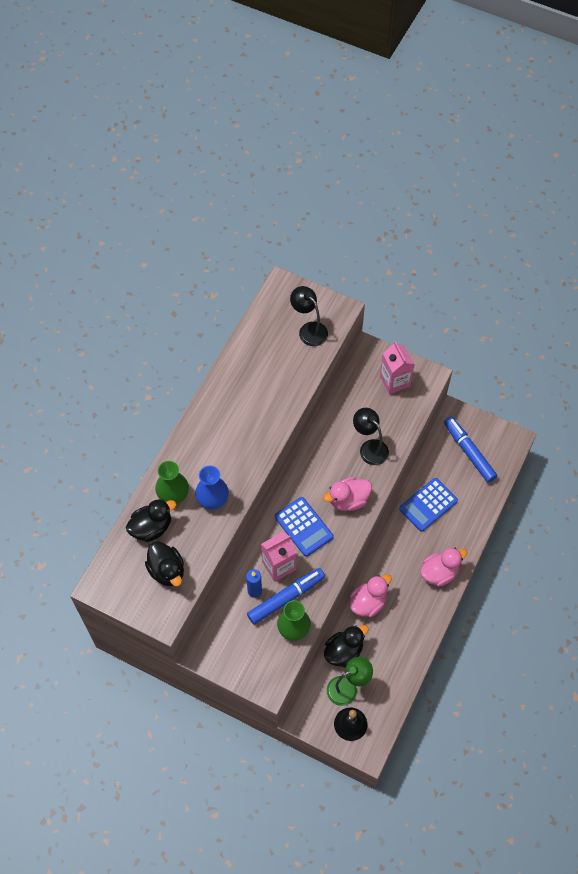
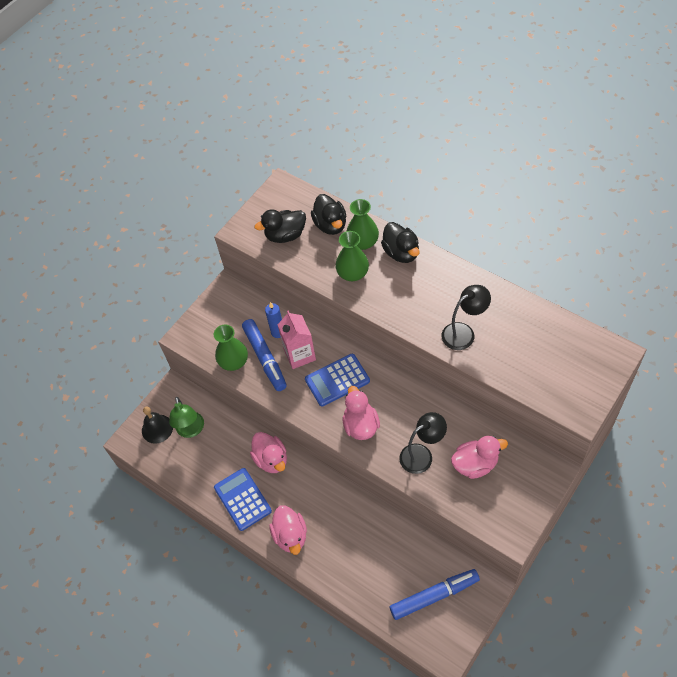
camera: 105 degrees right, 5 degrees down
(212, 498) = (353, 273): blue vase -> green vase
(309, 329) = (553, 376): black lamp -> black lamp (464, 332)
(343, 651) = (226, 431): black duck -> black duck (401, 253)
(372, 406) = (475, 464): none -> pink duck
(394, 381) = (508, 494): pink carton -> none
(428, 505) = (371, 537): blue calculator -> blue calculator (242, 499)

